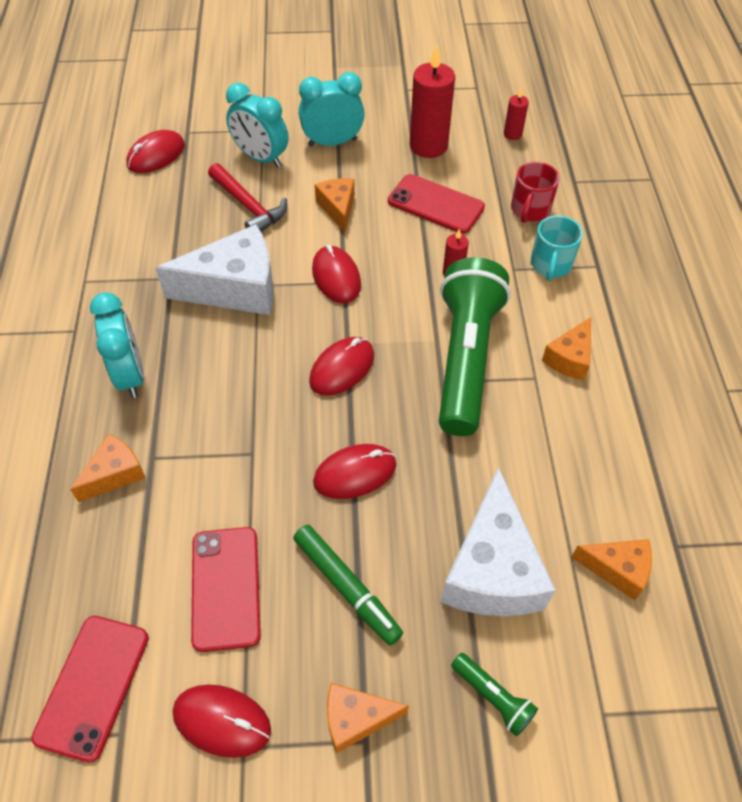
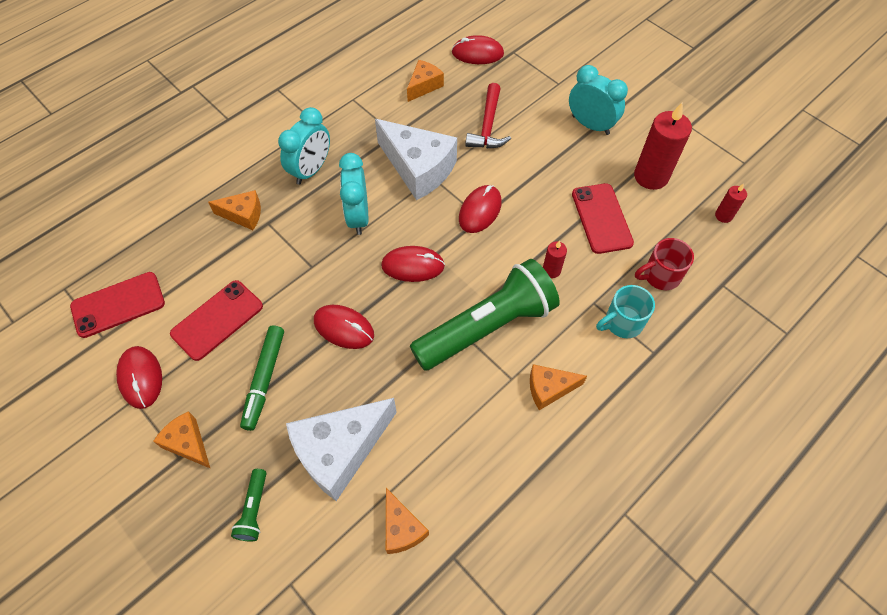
camera: 50 degrees right, 5 degrees up
(261, 158) = (533, 101): turquoise clock -> turquoise clock (358, 217)
(338, 208) = (537, 170): orange cheese -> orange cheese (424, 86)

